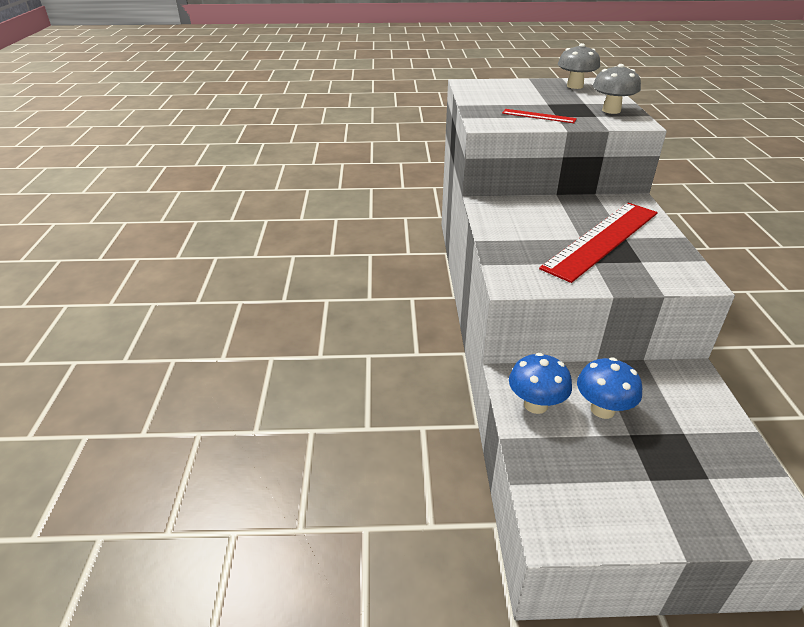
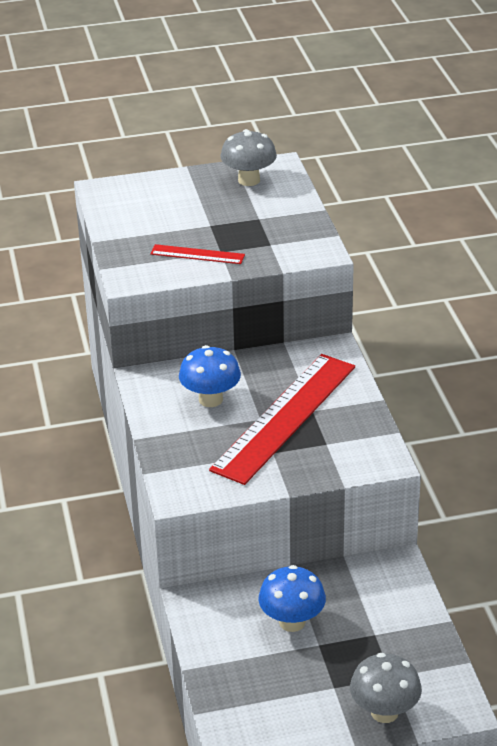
camera: 10 degrees left, 0 degrees up
(535, 404) = (220, 628): blue mushroom -> blue mushroom (210, 399)
(611, 110) = (290, 231): grey mushroom -> grey mushroom (384, 712)

